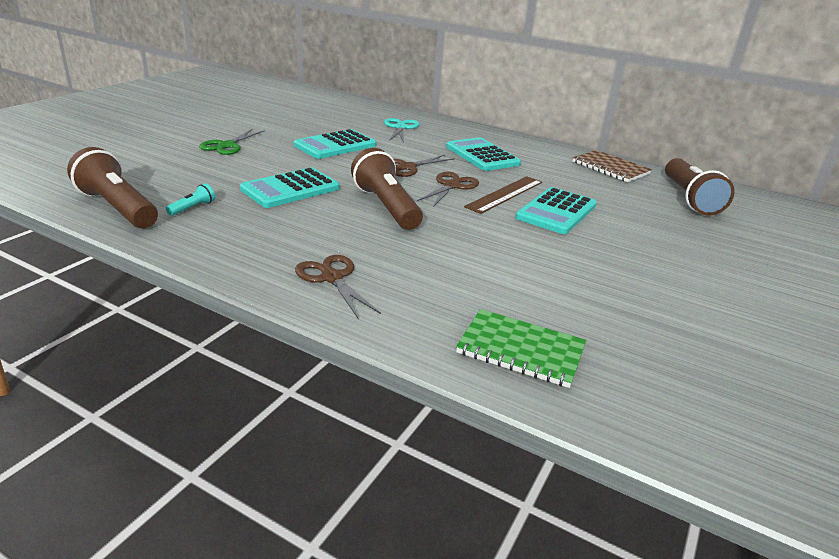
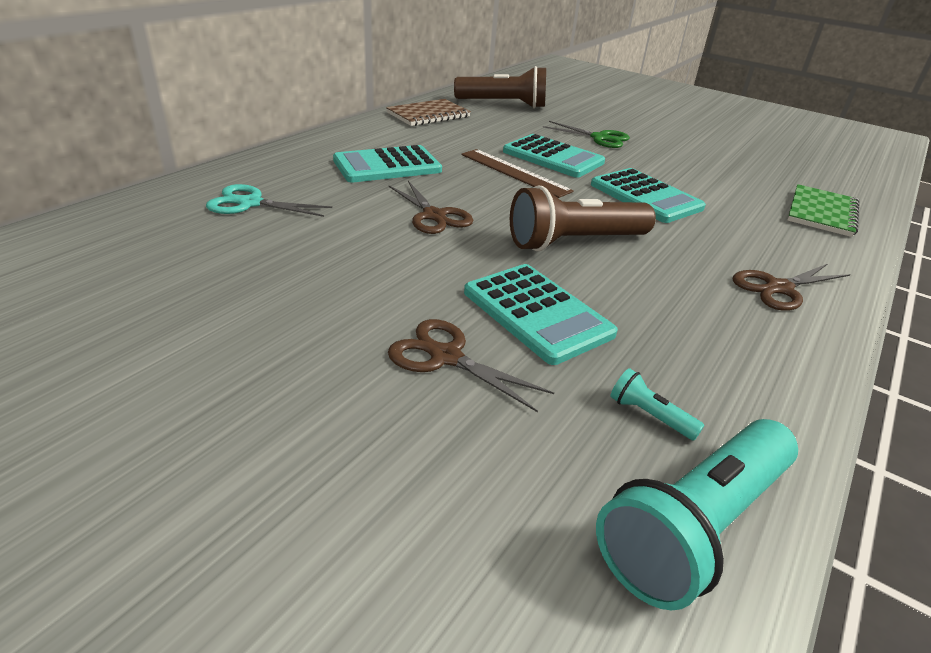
camera: 85 degrees left, 5 degrees up
(117, 208) = (695, 527): brown flashlight -> turquoise flashlight
(227, 146) = (313, 394): green scissors -> green scissors (600, 138)
(335, 145) = (331, 265): turquoise calculator -> turquoise calculator (645, 196)
(451, 186) = (496, 196): brown scissors -> brown scissors (445, 357)

